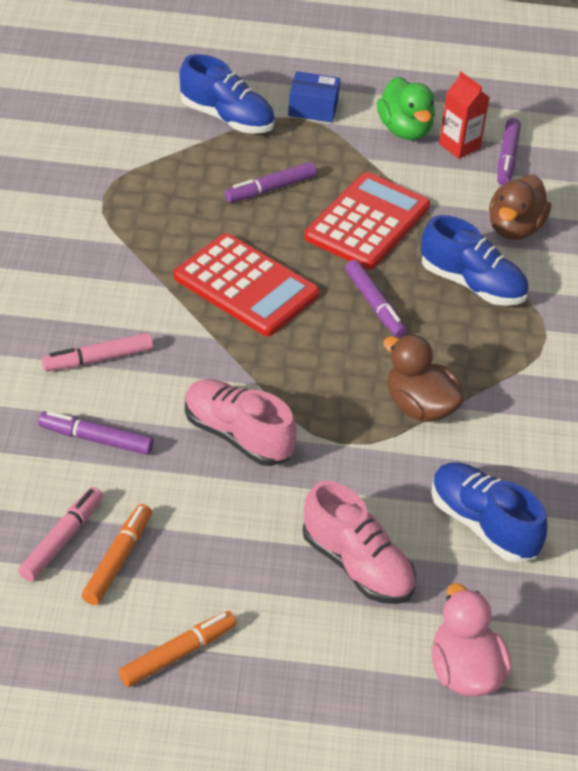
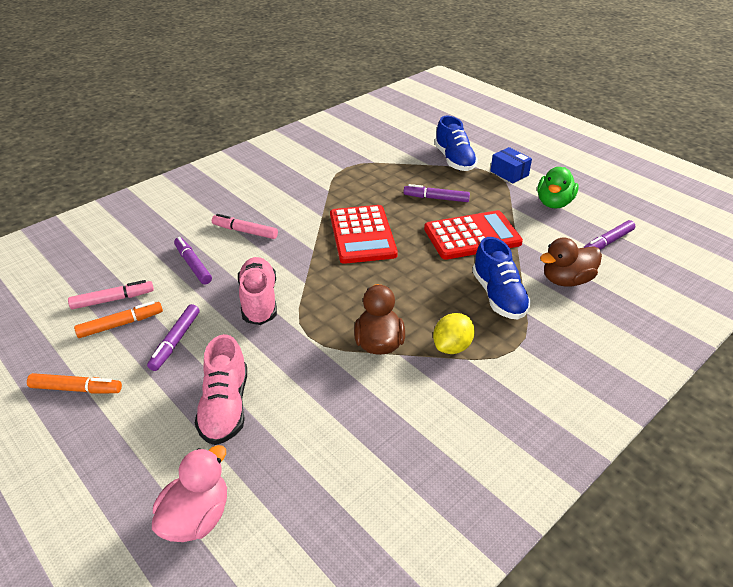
camera: 45 degrees right, 5 degrees down
(374, 305) = (422, 277): purple marker -> purple marker (175, 341)
(459, 146) = (580, 224): red carton -> none
(482, 525) = (329, 434): blue shoe -> none
(490, 368) = (452, 347): none -> yellow lemon

